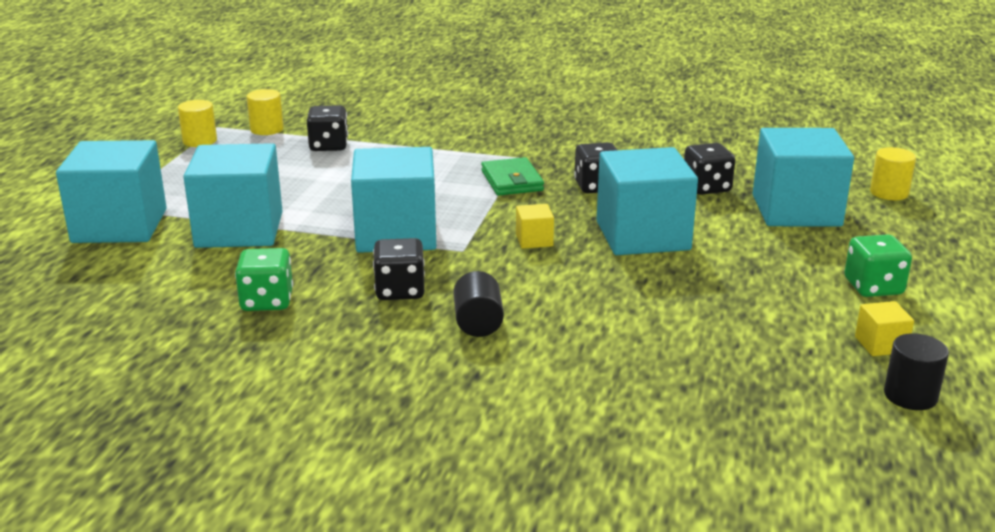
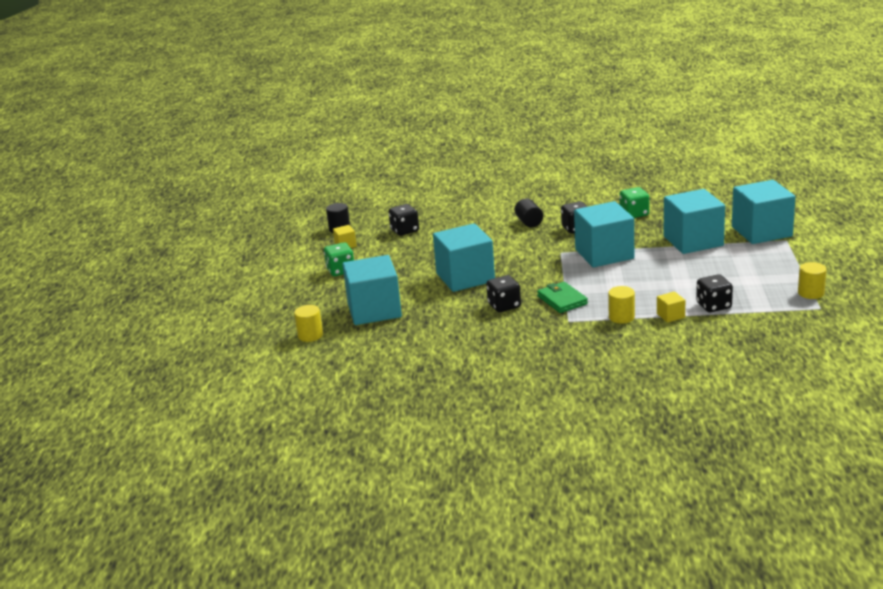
camera: 170 degrees right, 0 degrees up
(267, 129) = (779, 312): yellow cylinder -> yellow cylinder (621, 317)
(534, 240) = (525, 264): yellow cube -> yellow cube (670, 315)
(706, 187) = (432, 318): black dice -> black dice (404, 230)

